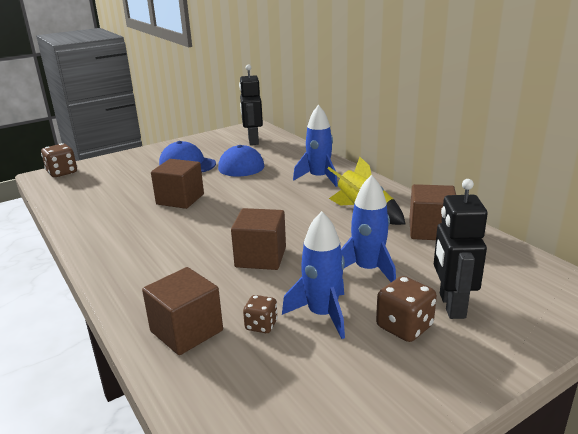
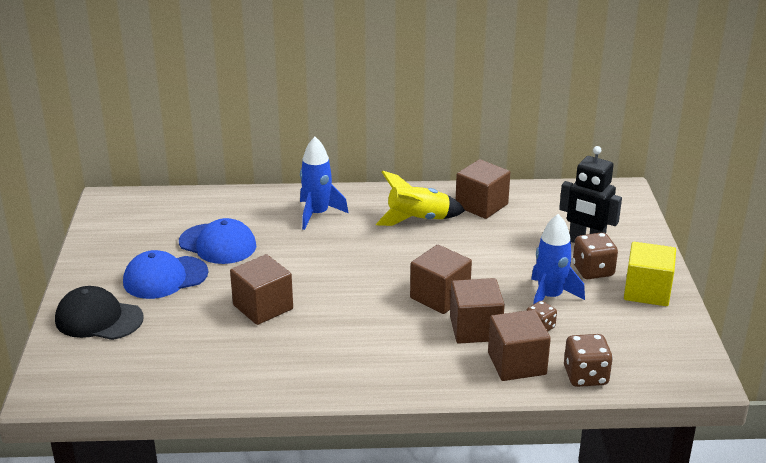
camera: 60 degrees left, 5 degrees up
(62, 173) = (55, 376): brown dice -> brown dice (585, 376)
(127, 163) = (98, 319): none -> black cap
(226, 290) = (475, 329): none -> brown cube
(253, 141) = (156, 216): black robot -> none
(368, 269) = (510, 255): blue rocket -> none
(411, 381) = (647, 291): none -> yellow cube

